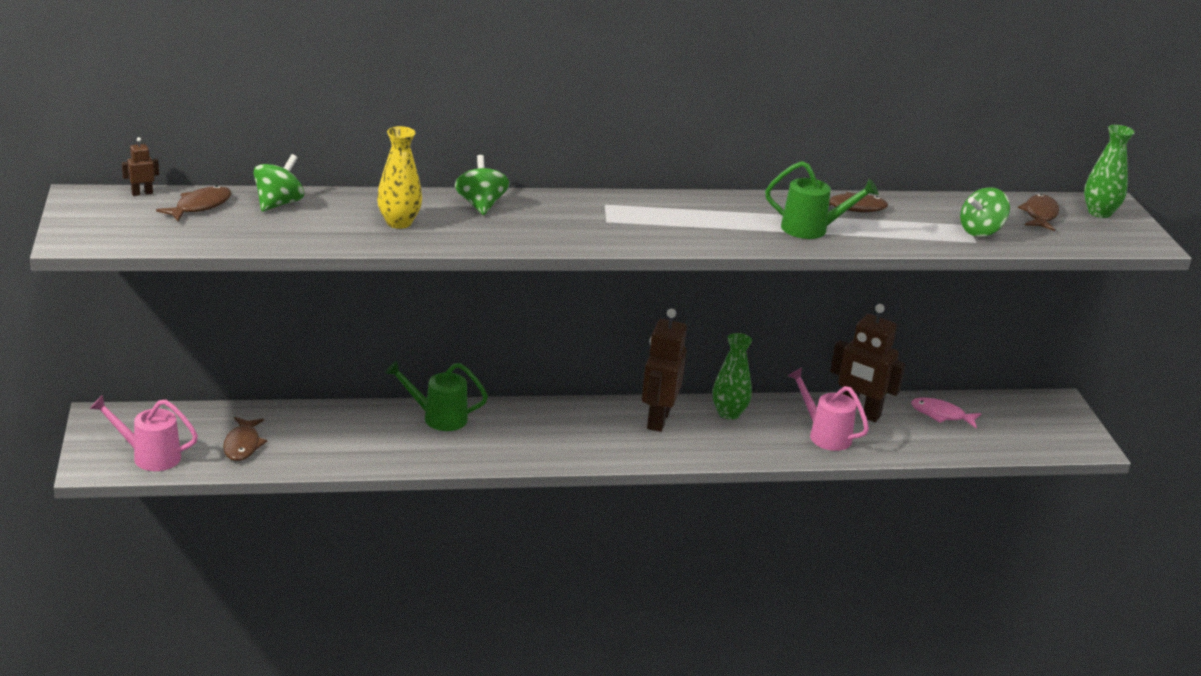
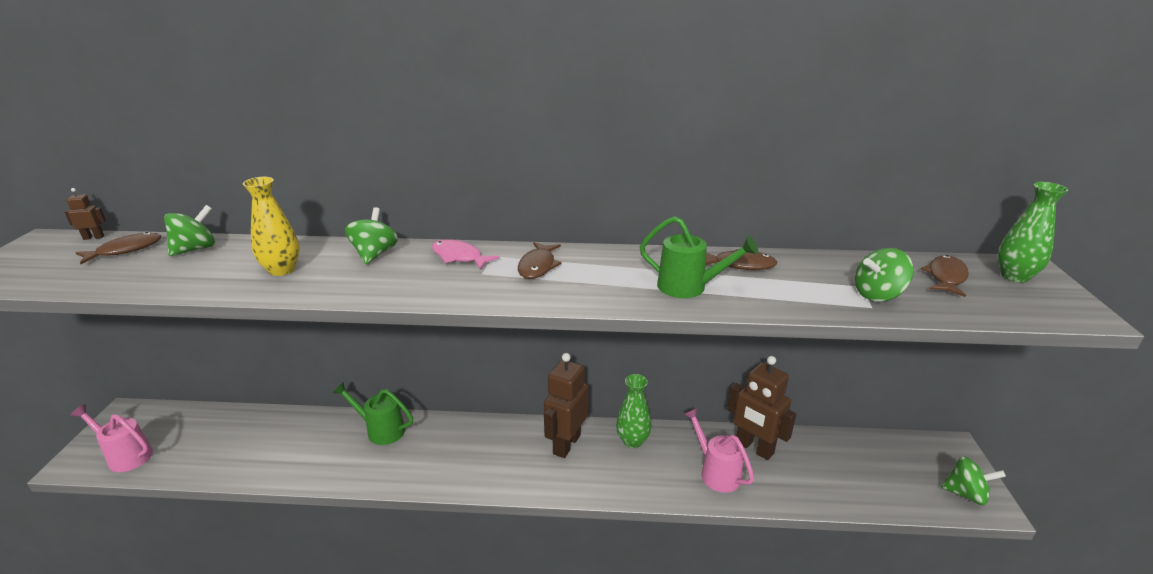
camera: 15 degrees right, 0 degrees up
(243, 445) = (206, 449): brown fish -> brown fish (538, 266)
(941, 415) = (833, 455): pink fish -> pink fish (459, 257)
(1069, 439) = (966, 494): none -> green spinning top

